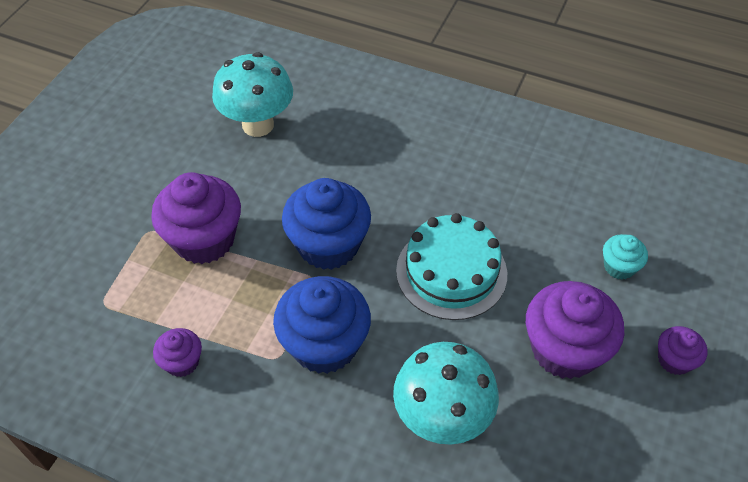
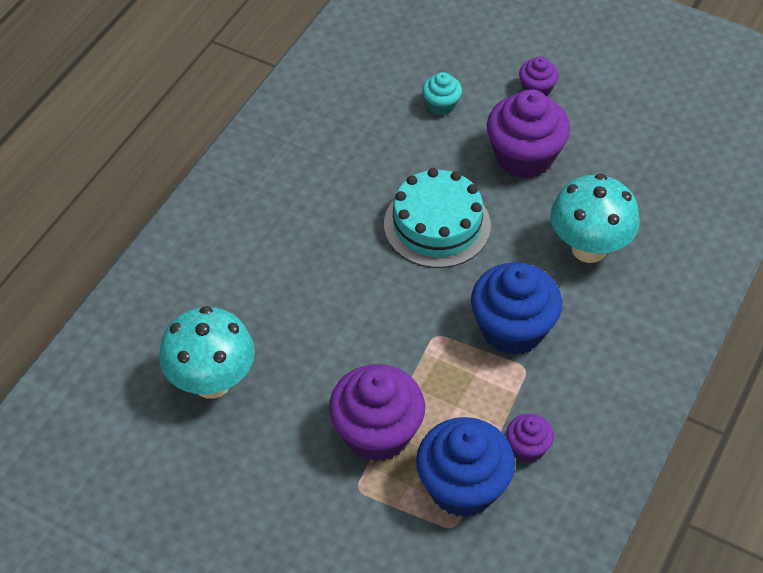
camera: 85 degrees left, 0 degrees up
(328, 245) = (395, 321): blue cupcake -> blue cupcake (463, 487)

